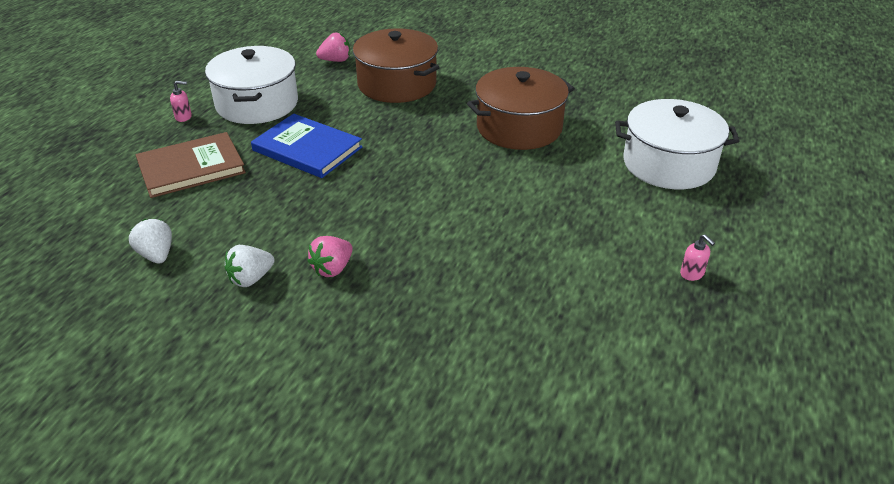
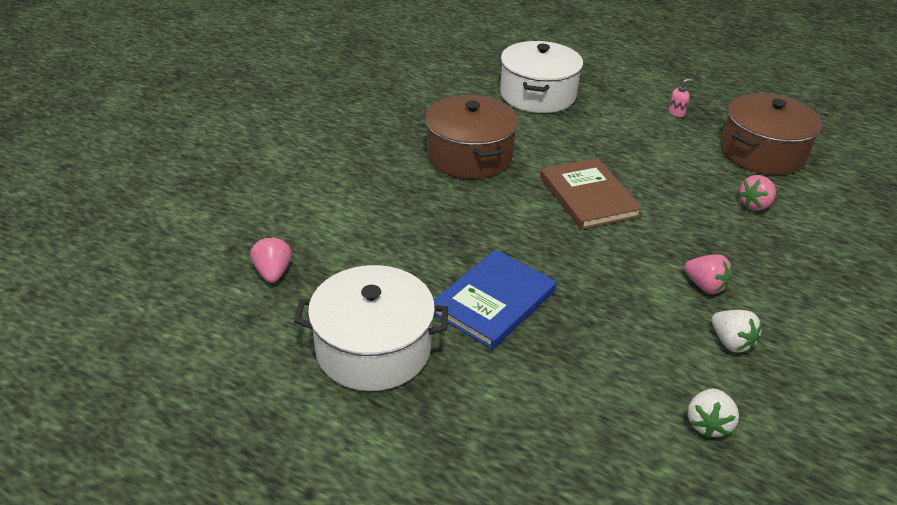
camera: 85 degrees left, 0 degrees up
(156, 255) = (708, 424): white strawberry -> white strawberry turned 45 degrees counterclockwise
(183, 117) = (393, 428): pink soap dispenser -> none
(191, 168) = (529, 407): brown book -> brown book (589, 196)
(397, 84) = (356, 225): brown pot -> brown pot (762, 152)
(490, 325) = (754, 205): none -> pink strawberry

